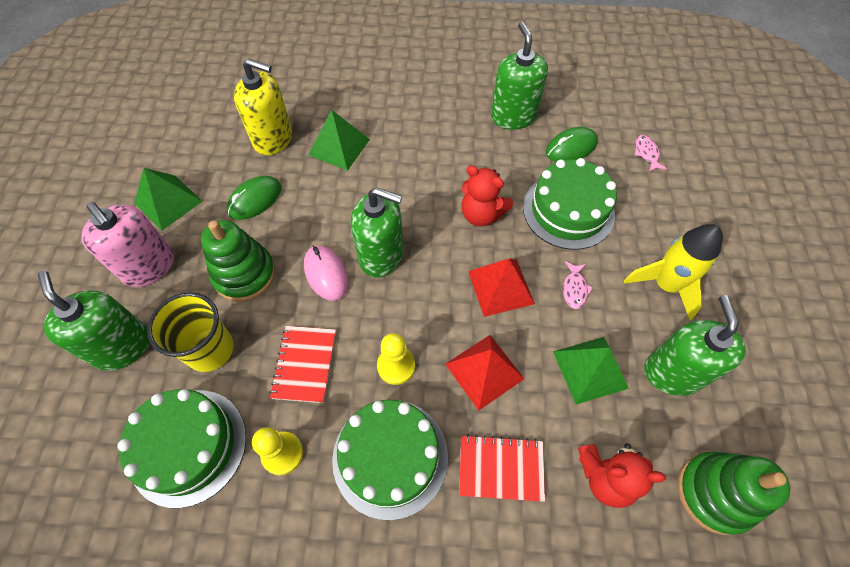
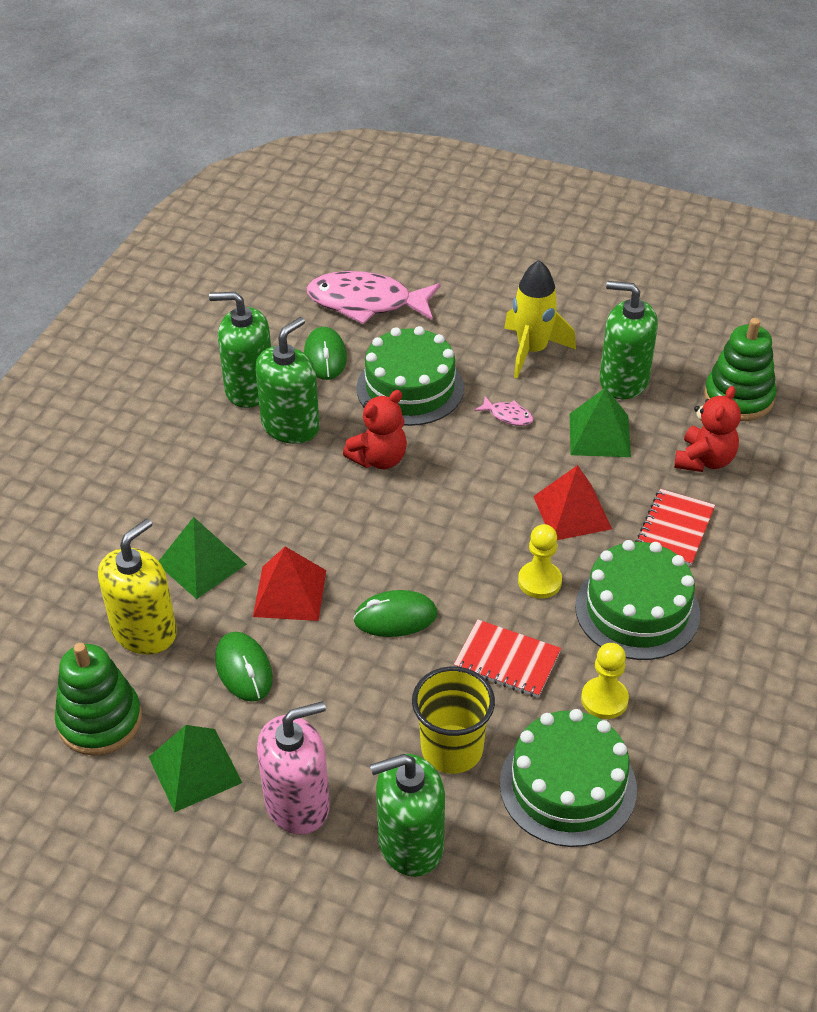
camera: 70 degrees left, 15 degrees down
(245, 274) = (359, 698): green stacking toy -> green stacking toy (100, 720)
(326, 274) = (395, 617): pink mouse -> green mouse
(381, 255) = (393, 560): green soap dispenser -> green soap dispenser (290, 426)
(500, 287) = (481, 471): red pyramid -> red pyramid (289, 593)
(646, 153) = (366, 303): pink fish -> pink fish, size x2.41

